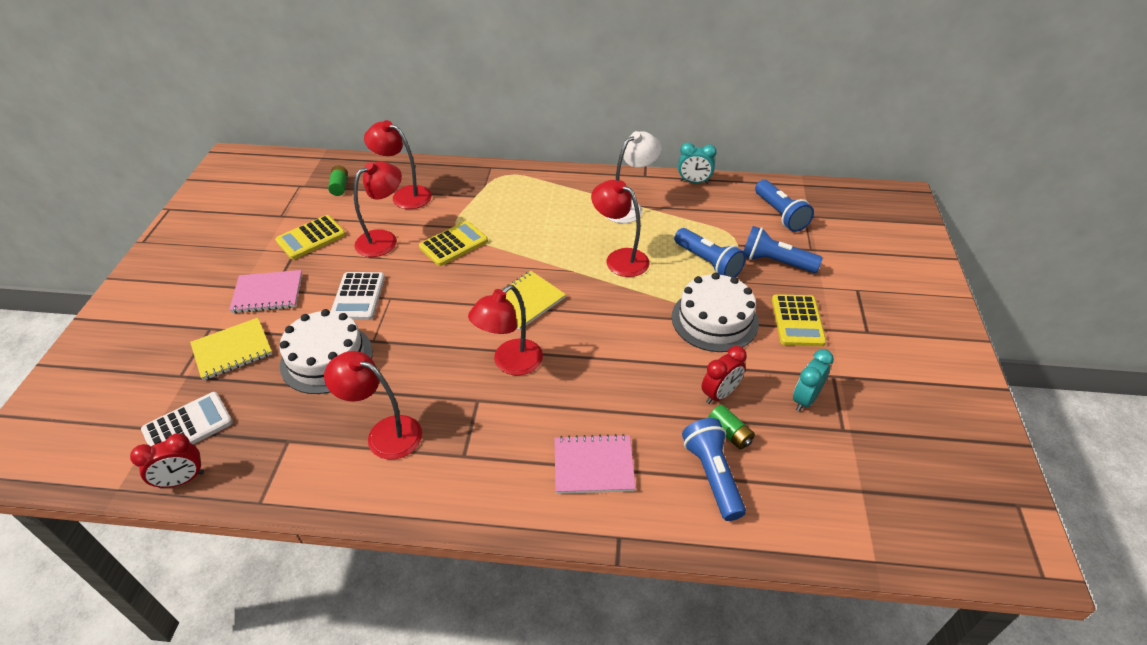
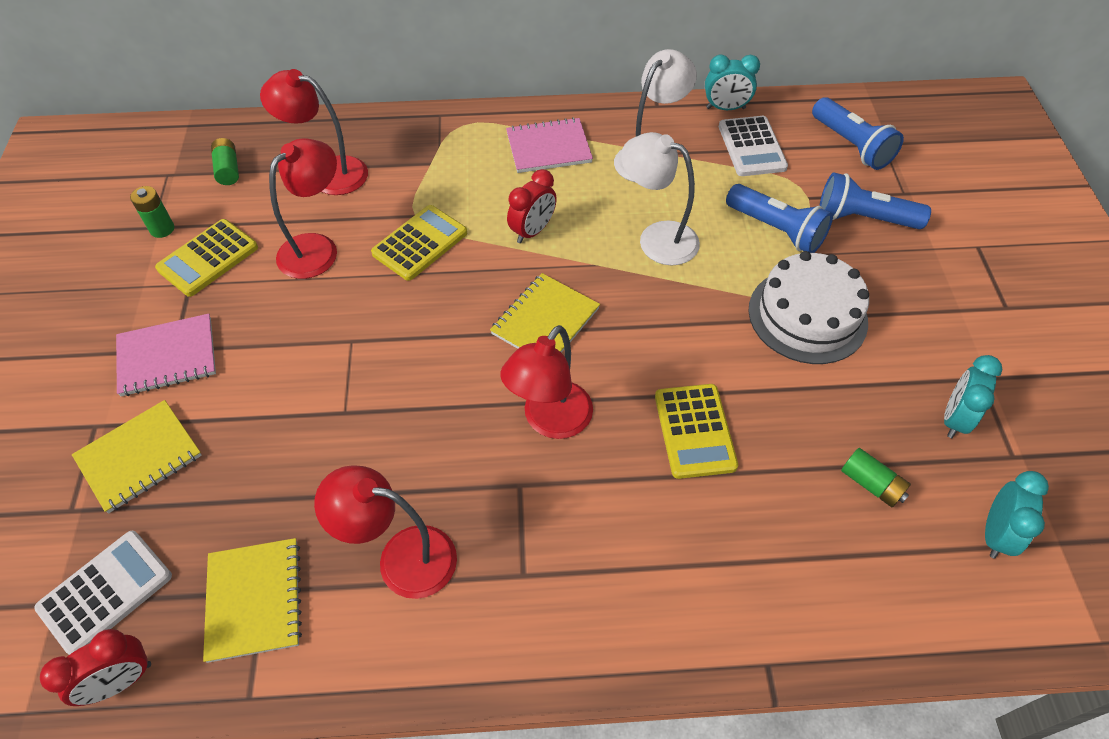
camera: 10 degrees left, 10 degrees up
(280, 445) = (254, 600): none -> yellow notebook
(286, 217) = (162, 229): none -> green battery
(326, 358) = (284, 450): white cake -> none
(358, 296) = (304, 345): white calculator -> white calculator (751, 147)
(593, 466) = (705, 562): pink notebook -> pink notebook (548, 148)
(619, 258) = (657, 238): red lamp -> white lamp
(712, 475) = (865, 551): blue flashlight -> none
(719, 394) = (843, 427): red clock -> red clock (532, 231)
(797, 321) = (914, 303): yellow calculator -> yellow calculator (694, 431)
(814, 478) = (995, 534): none -> turquoise clock

